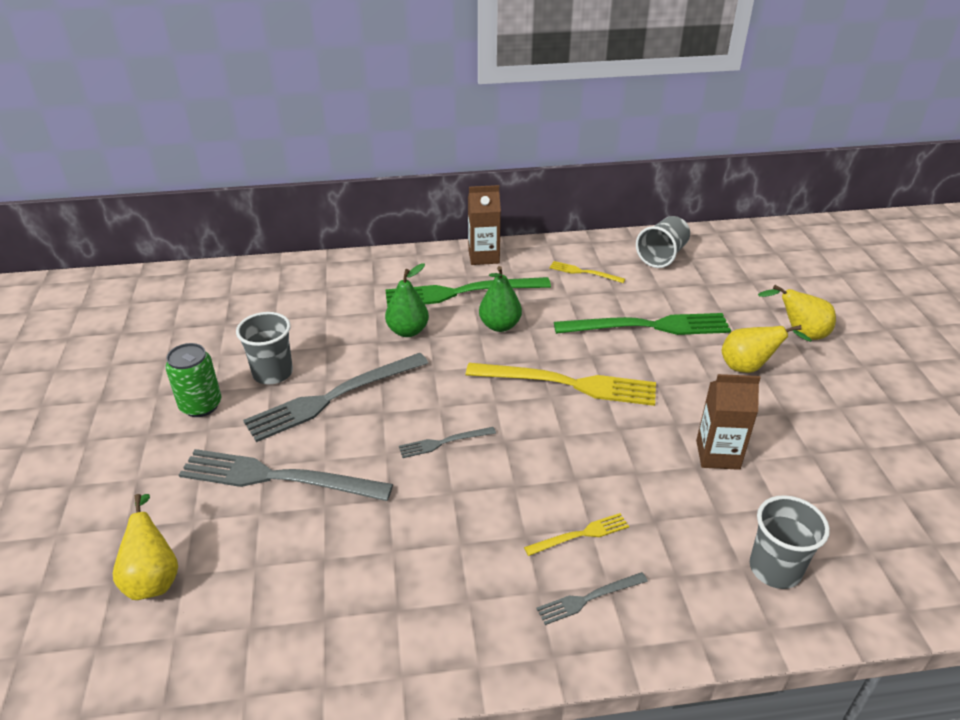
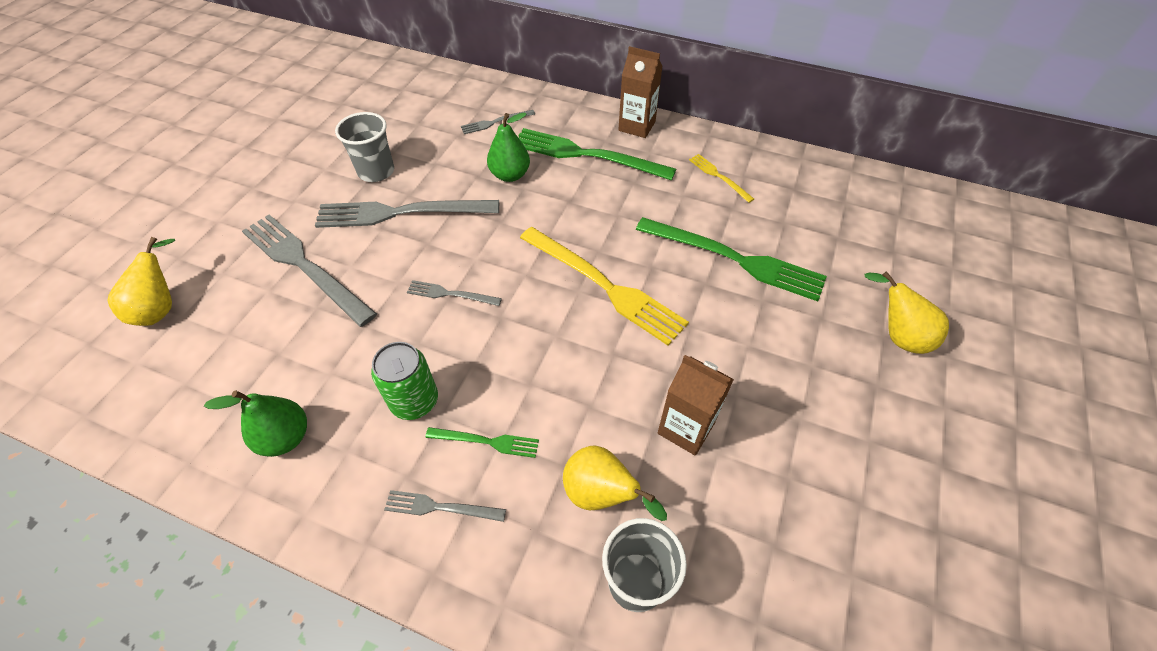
camera: 30 degrees right, 15 degrees up
(201, 405) = (305, 178): green can -> green can (414, 401)
(352, 293) = (495, 122): none -> grey fork
(500, 326) = (592, 201): green pear -> green pear (285, 437)
(580, 535) = (486, 441): yellow fork -> green fork
(662, 256) = (816, 188): grey cup -> none
(749, 367) = (804, 349): yellow pear -> yellow pear (601, 494)

